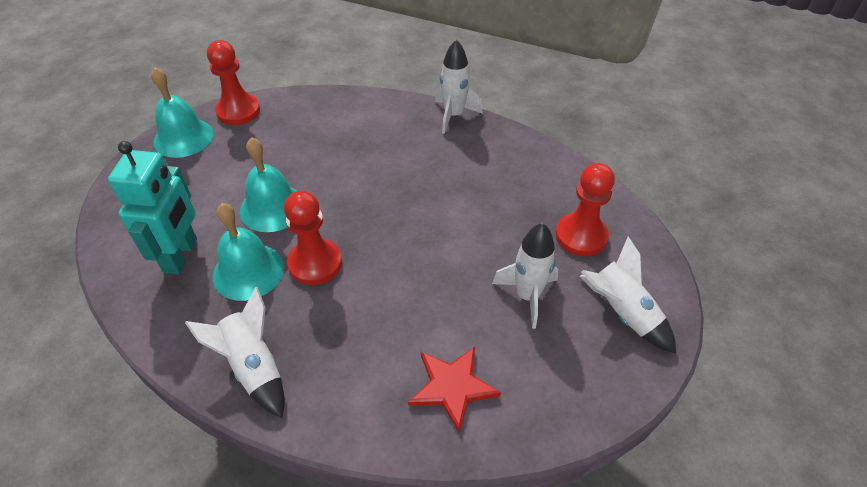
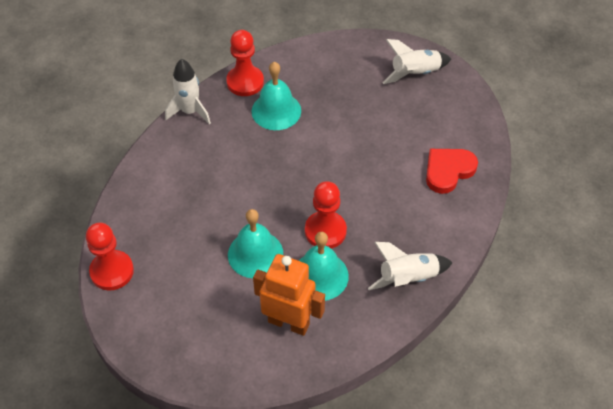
camera: 75 degrees left, 5 degrees up
(181, 255) = (289, 322): turquoise robot -> orange robot
(183, 137) = (133, 320): turquoise bell -> turquoise bell (276, 111)
(452, 387) = (448, 171): red star -> red heart
(527, 296) = (390, 115): white rocket -> none
(581, 236) = (348, 73): red pawn -> red pawn (245, 82)

